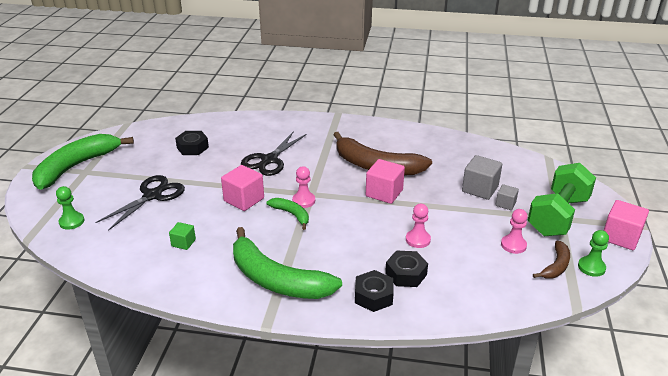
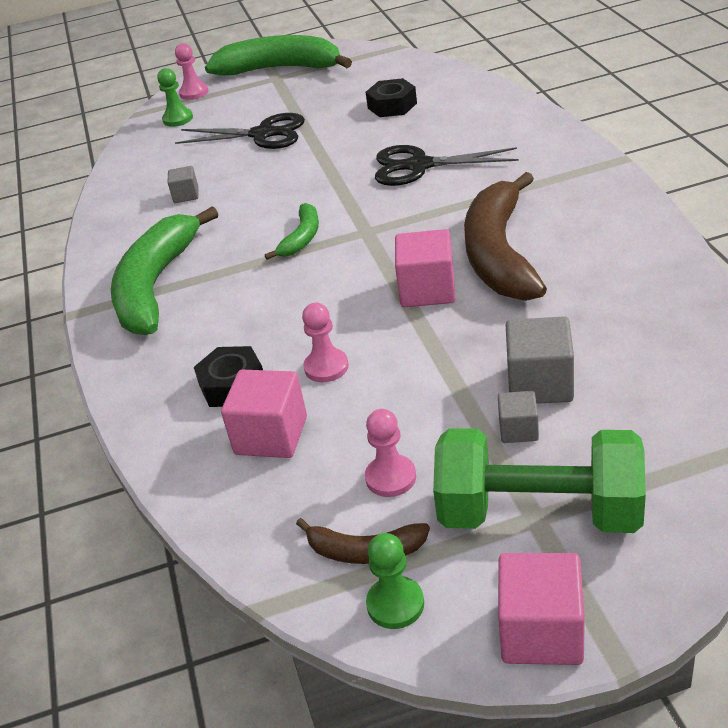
camera: 70 degrees right, 5 degrees up
(183, 243) = (186, 195): green cube -> grey cube
(244, 199) = (306, 191): pink cube -> pink cube (271, 435)
(303, 201) = (343, 233): pink pawn -> pink pawn (194, 93)
(373, 296) = (166, 374): black nut -> none

